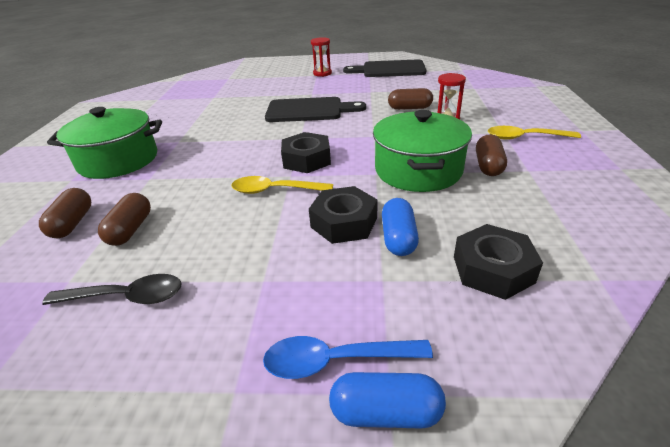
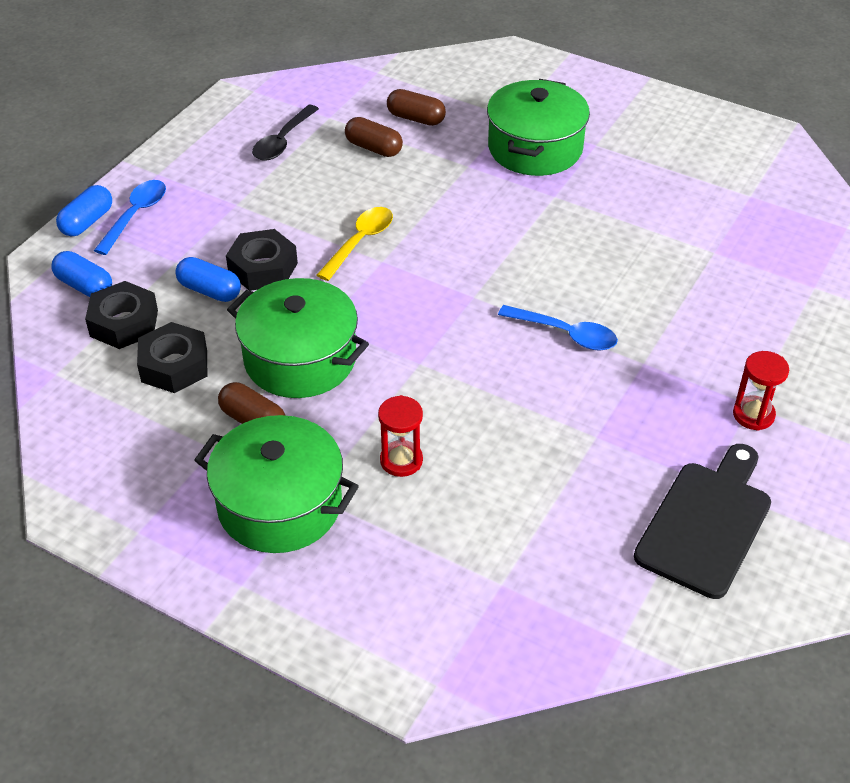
camera: 115 degrees right, 10 degrees up
(307, 159) = (407, 283): black nut -> black nut (174, 365)
(308, 110) = (566, 334): black cutting board -> blue spoon
(409, 108) = (480, 446): brown capsule -> none
(486, 332) = (84, 286): none -> blue capsule
(524, 137) = (280, 505): yellow spoon -> green pot

